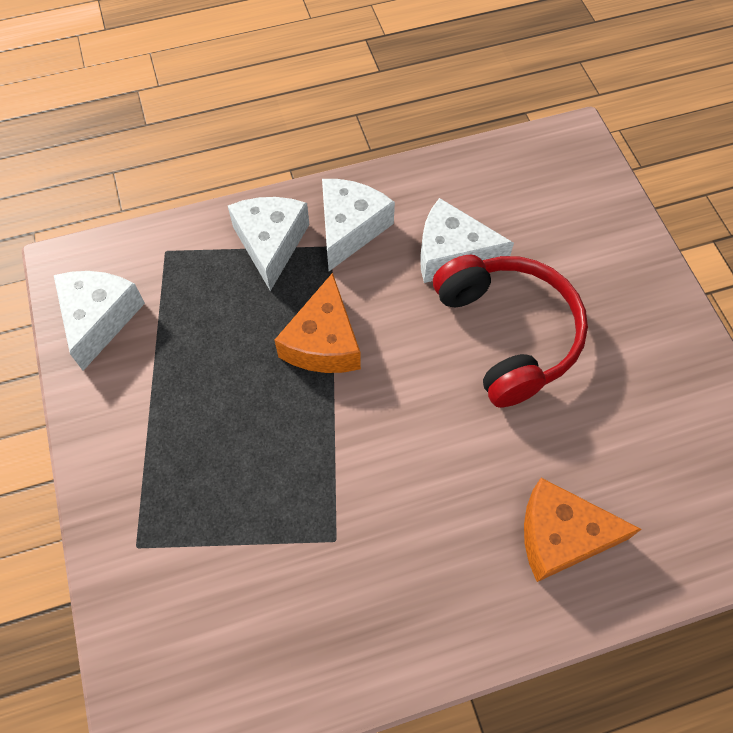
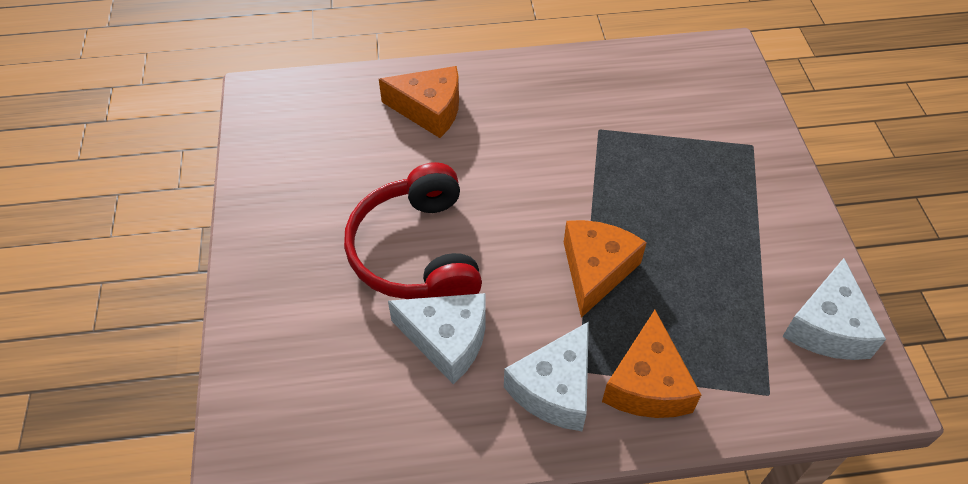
camera: 170 degrees left, 10 degrees down
(270, 243) = (647, 384): white cheese -> orange cheese

